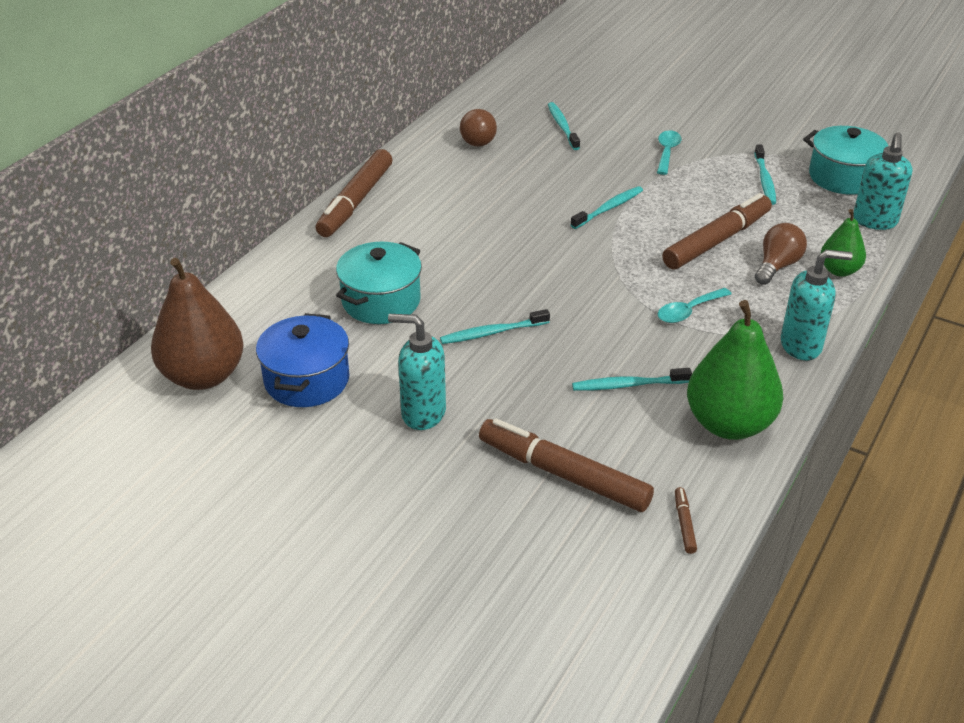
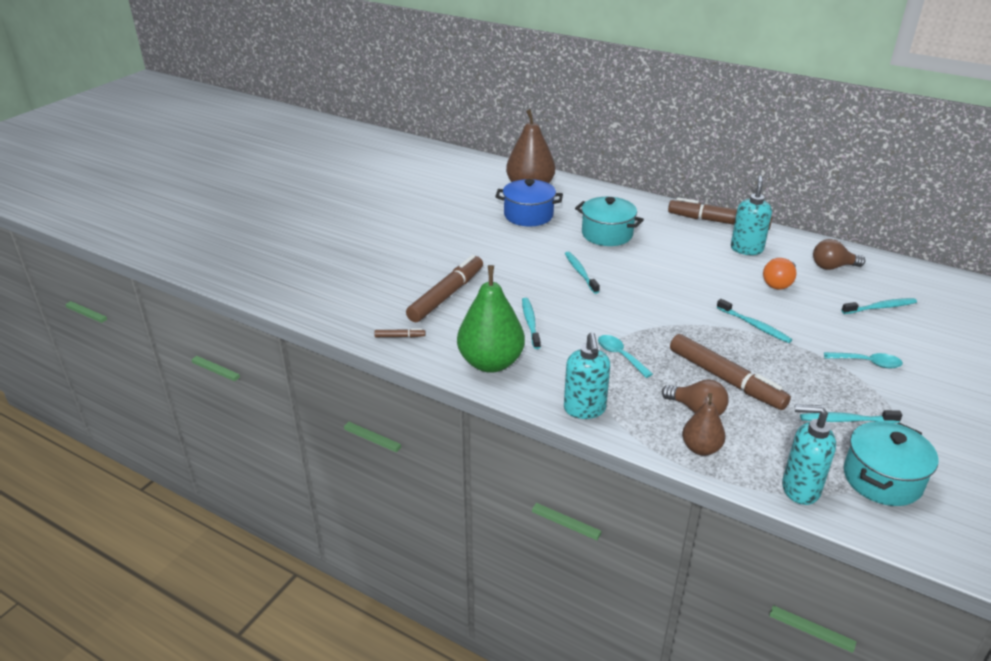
camera: 90 degrees right, 5 degrees down
(423, 413) = (501, 250): turquoise soap dispenser -> turquoise soap dispenser (746, 249)
(515, 179) = (778, 283): none -> orange light bulb
(839, 270) = (701, 448): green pear -> brown pear

